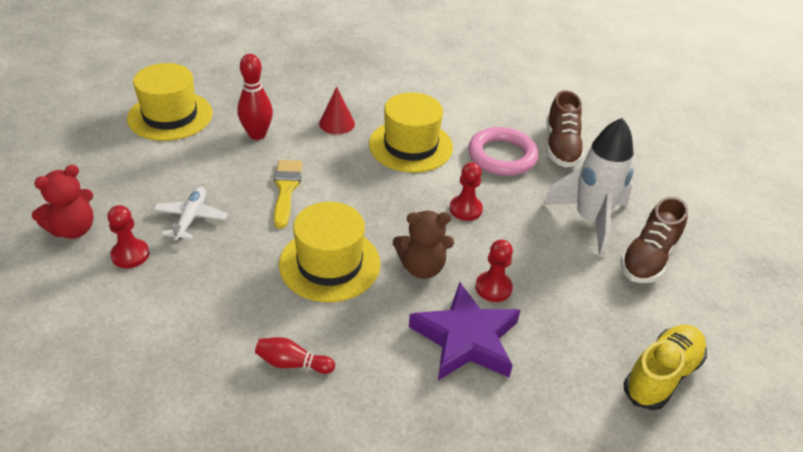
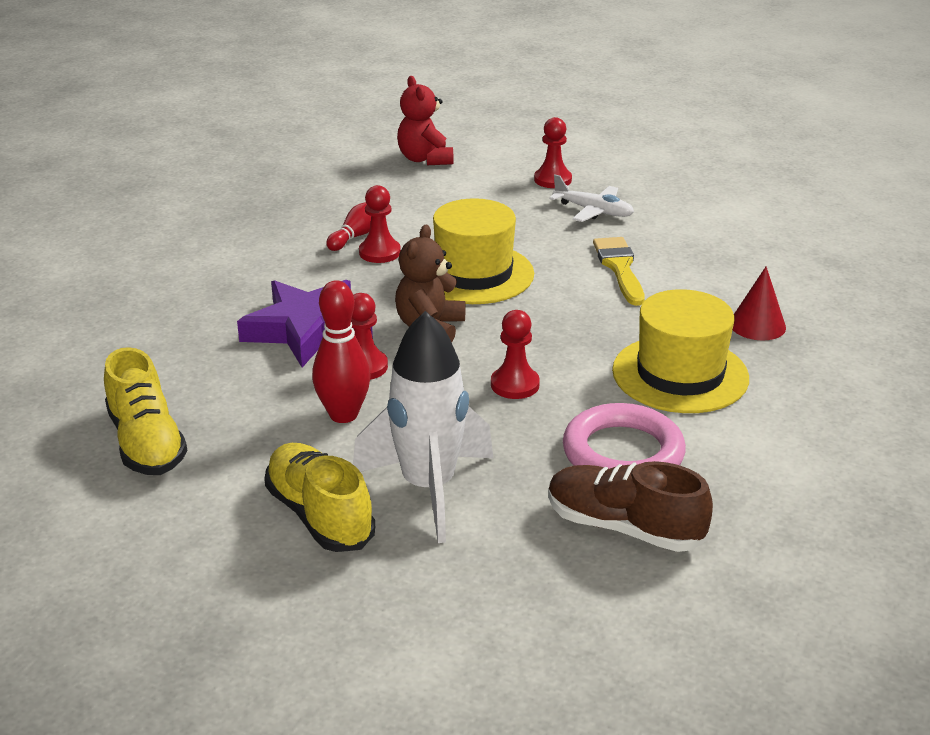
camera: 115 degrees right, 10 degrees down
(73, 229) = (606, 158): red teddy bear -> red teddy bear (425, 159)
(170, 116) = (803, 216): yellow hat -> none
(257, 134) = (744, 265): red bowling pin -> red bowling pin (343, 415)
(286, 189) = (619, 268): yellow brush -> yellow brush turned 120 degrees counterclockwise
(318, 335) = (379, 252): none -> red pawn
(648, 258) = (319, 515): brown shoe -> yellow shoe

